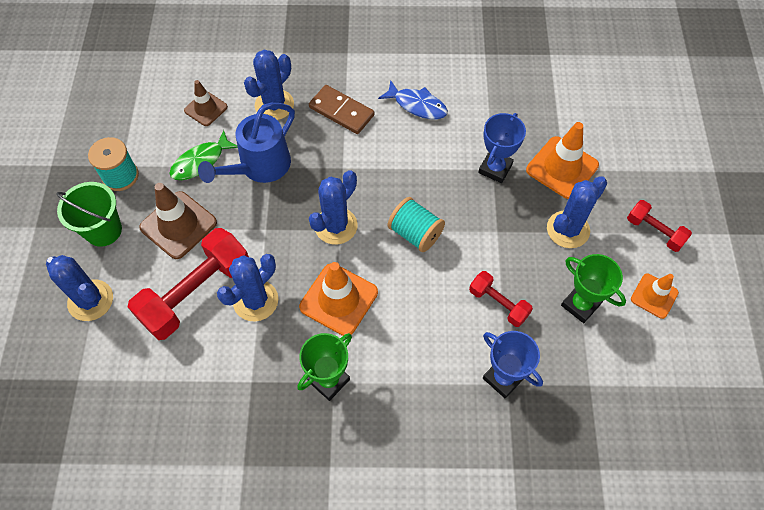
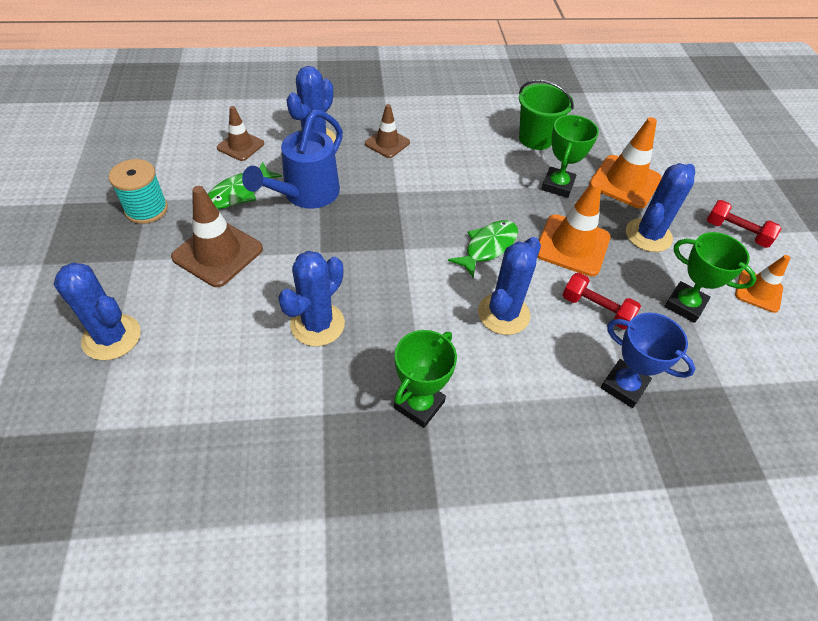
camera: 10 degrees left, 10 degrees down
(103, 230) = (127, 263): green bucket -> green bucket (535, 139)
(196, 293) = (244, 321): red dumbbell -> none
(336, 226) = (399, 245): blue cactus -> blue cactus (503, 314)
(339, 299) = (415, 317): orange traffic cone -> orange traffic cone (572, 245)
(341, 111) = (387, 143): brown domino -> brown traffic cone
(415, 233) = (488, 247): turquoise spool -> green fish
(417, 105) = (464, 136): blue fish -> none
(495, 168) = (557, 185): blue trophy -> green trophy

